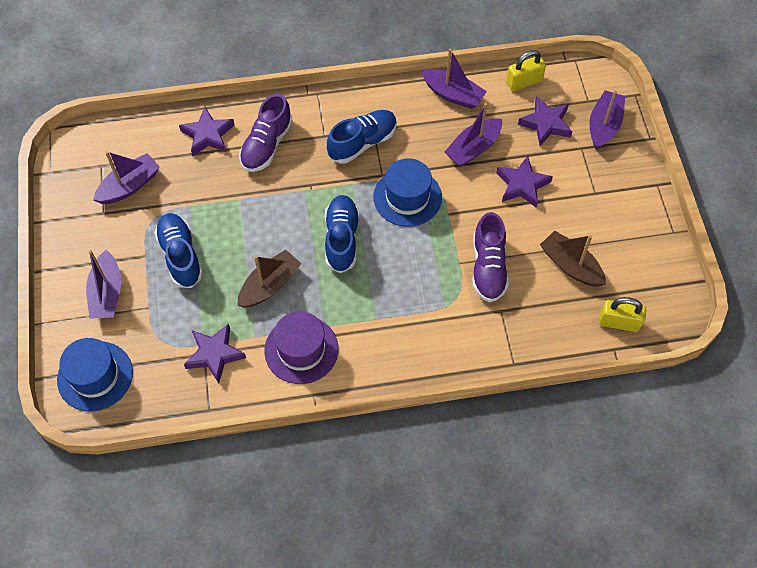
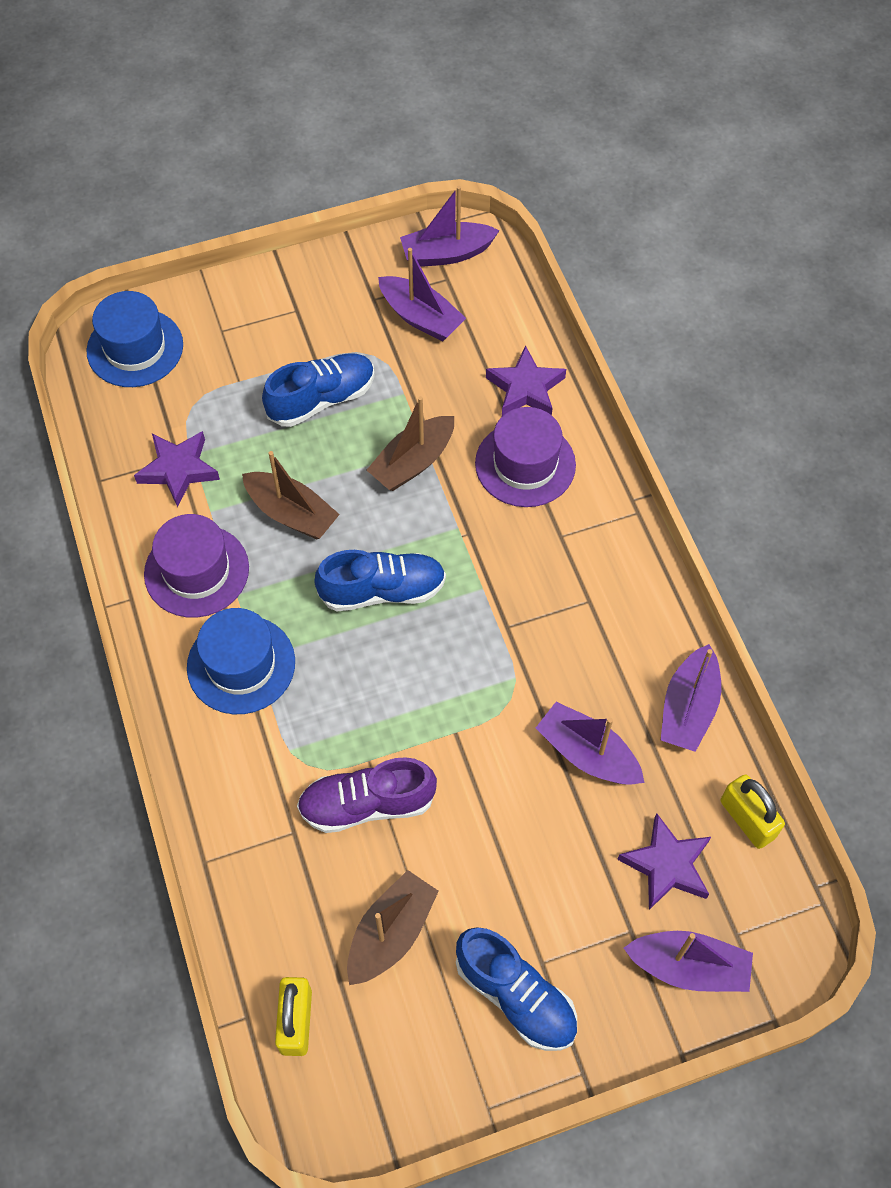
camera: 80 degrees right, 0 degrees up
(107, 293) = (253, 332): purple boat -> purple boat (446, 253)
(248, 208) = (413, 462): none -> brown boat
(266, 145) = (525, 464): purple shoe -> purple hat
(362, 143) = (560, 590): blue shoe -> blue shoe (516, 995)
(407, 197) = (473, 668): blue hat -> blue hat (241, 664)
(522, 185) = (533, 839): purple star -> none

